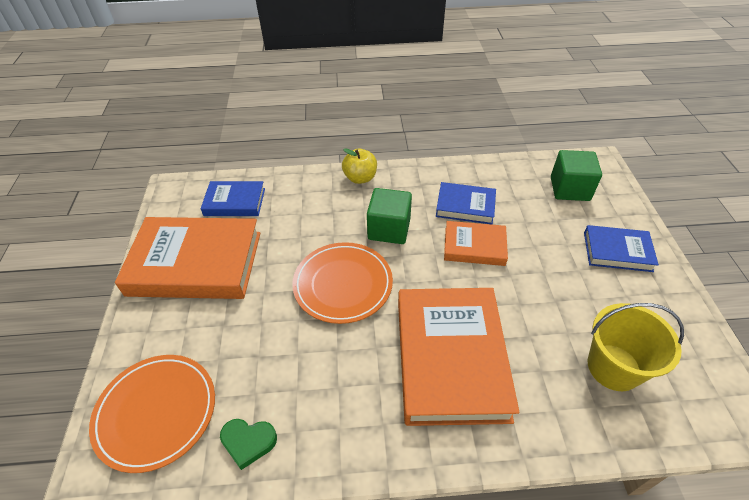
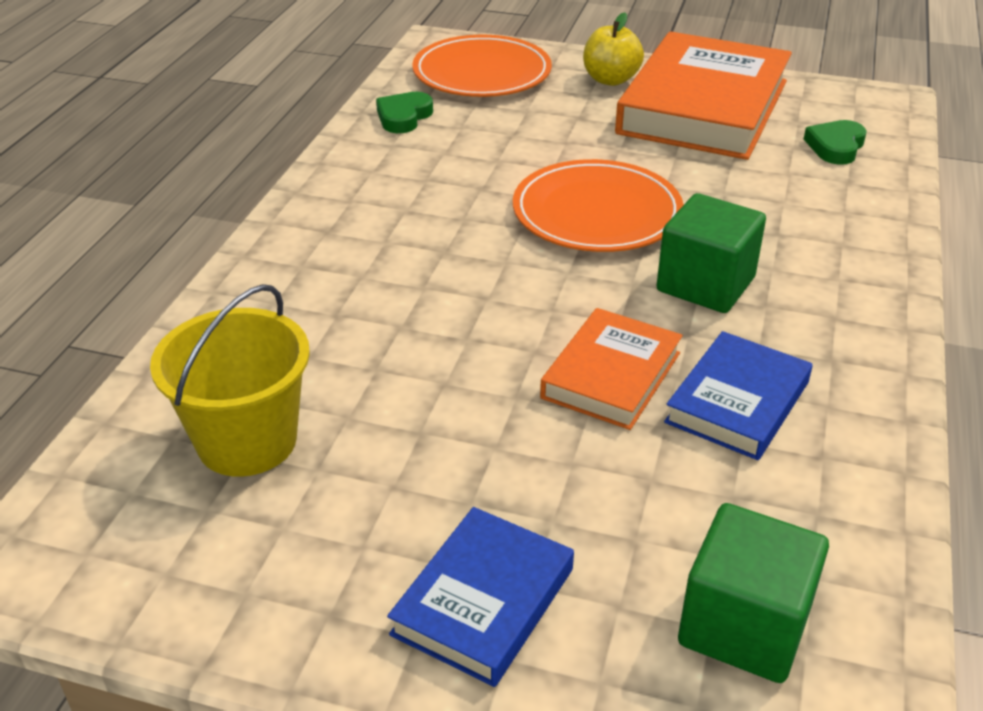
camera: 110 degrees right, 10 degrees down
(235, 202) = (835, 147): blue book -> green heart
(360, 178) = (875, 283): yellow apple -> yellow apple (610, 80)
(450, 358) = (398, 276): orange book -> none

